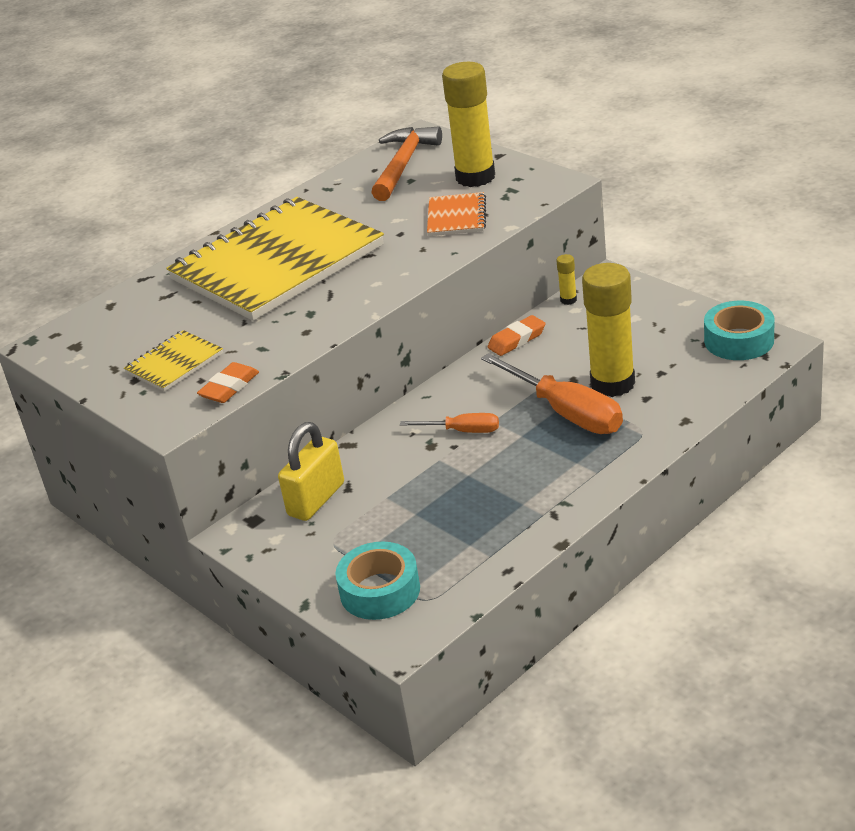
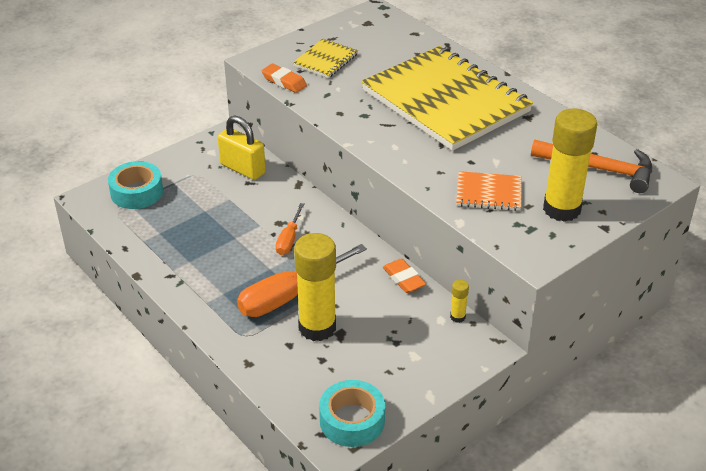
camera: 90 degrees right, 5 degrees up
(174, 363) = (325, 60): yellow notebook -> yellow notebook turned 75 degrees clockwise

